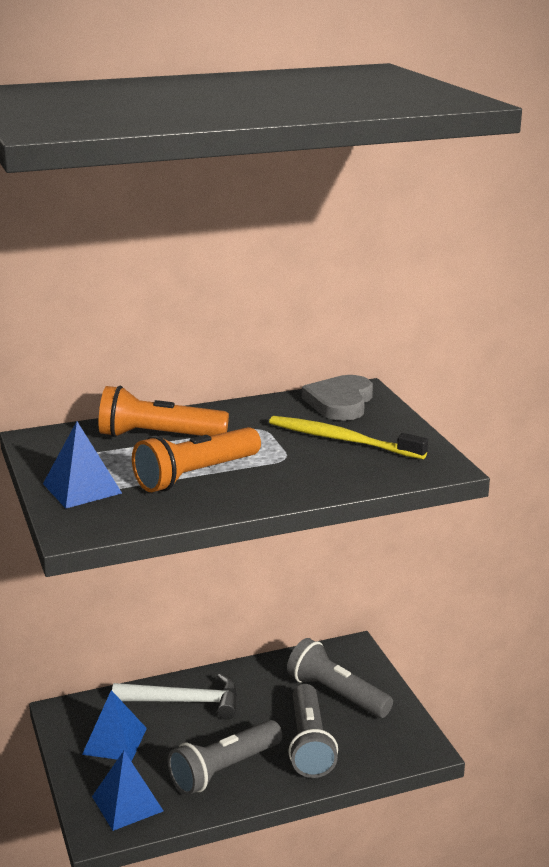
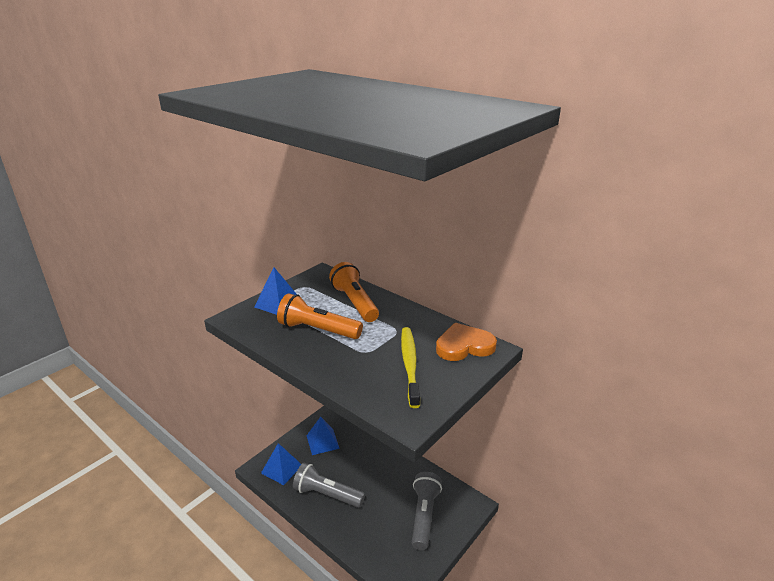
camera: 60 degrees right, 5 degrees up
(185, 702) = (369, 452): white hammer -> none
(309, 744) = (371, 522): grey flashlight -> none
(340, 402) = (464, 346): grey heart -> orange heart

